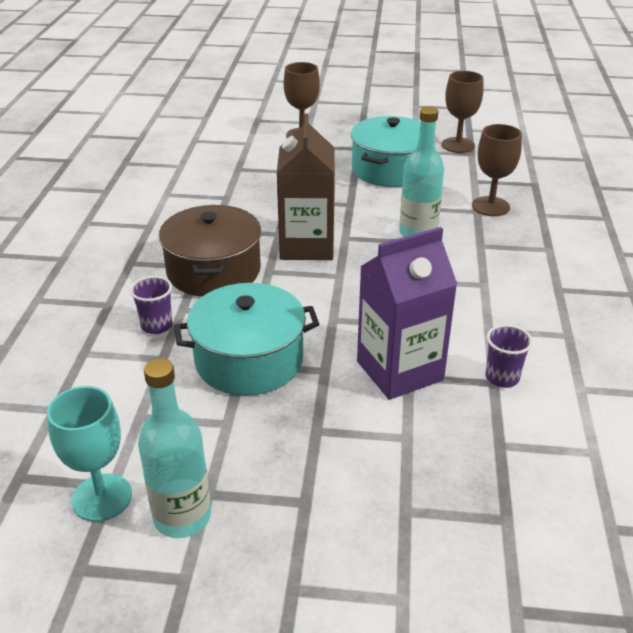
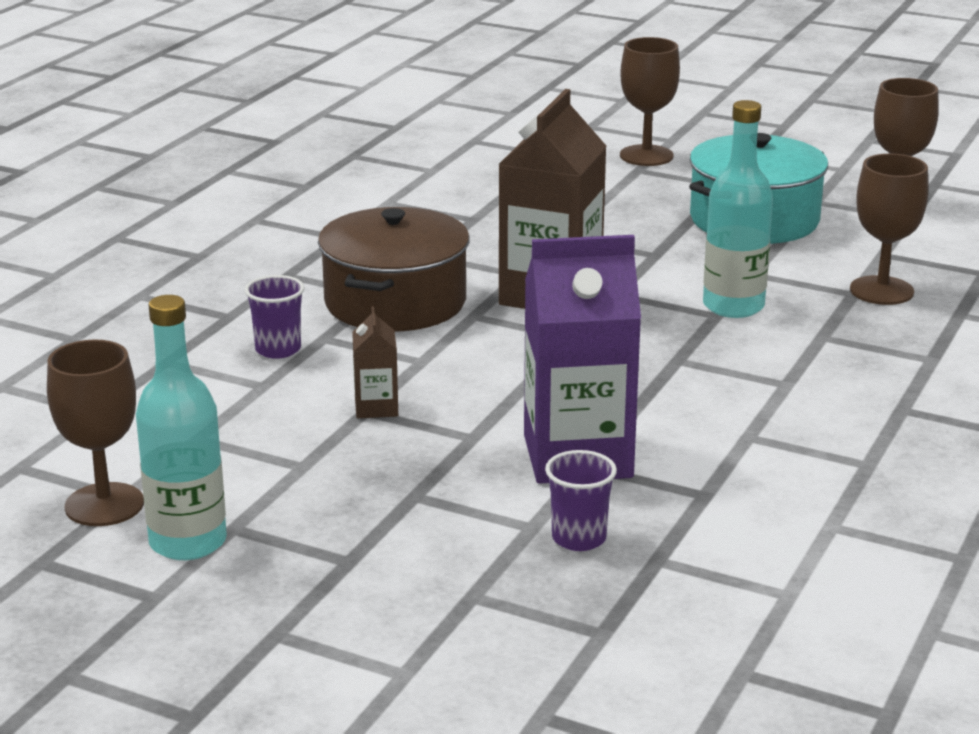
camera: 20 degrees right, 10 degrees down
(102, 497) = (104, 505): turquoise goblet -> brown goblet
(249, 360) = (376, 407): turquoise pot -> brown carton
(502, 377) = (722, 491): purple cup -> purple cup (579, 538)

